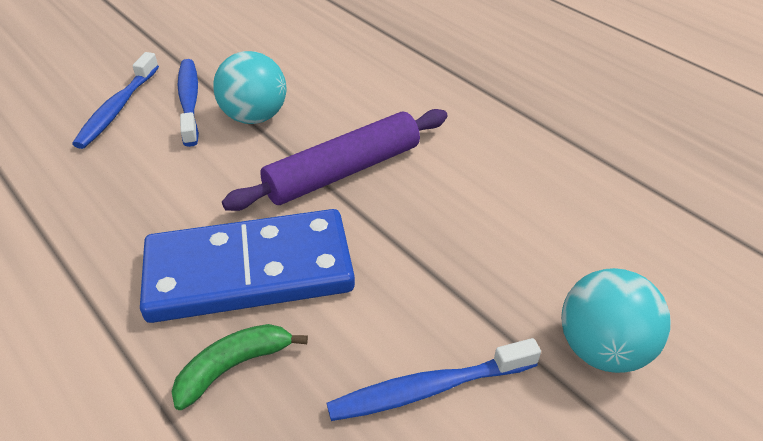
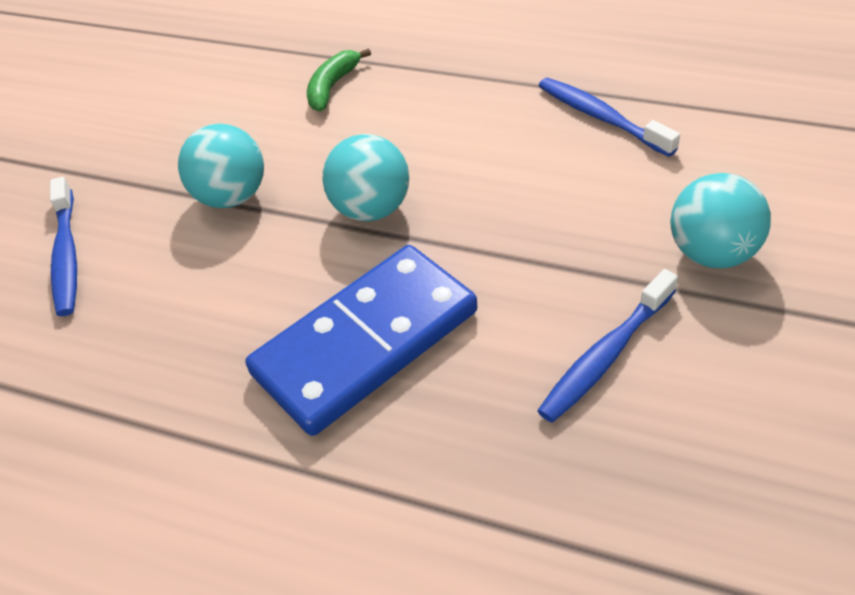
camera: 25 degrees left, 5 degrees up
(189, 101) = (143, 211): blue toothbrush -> blue toothbrush (601, 117)
(233, 367) = (428, 428): green banana -> green banana (332, 87)
(343, 171) = (371, 209): purple rolling pin -> turquoise ball

